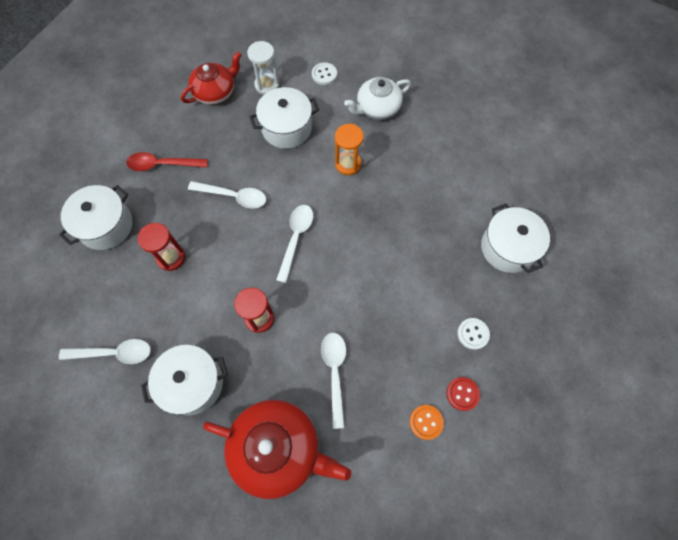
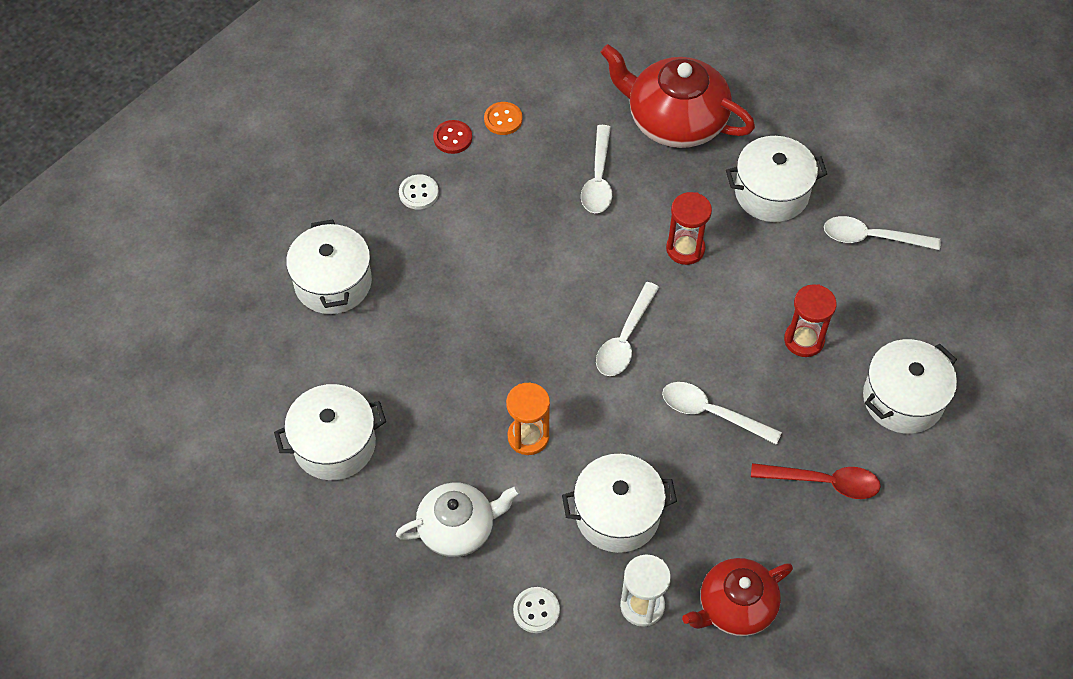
camera: 170 degrees left, 10 degrees down
(464, 142) = (334, 444): none -> white pot

